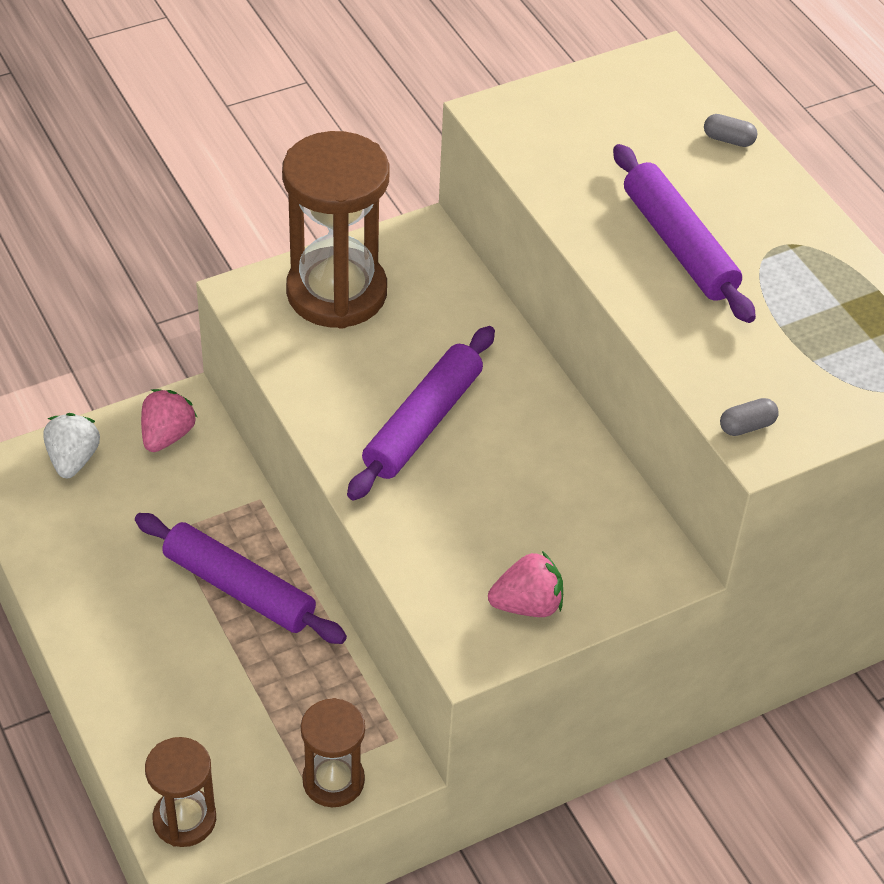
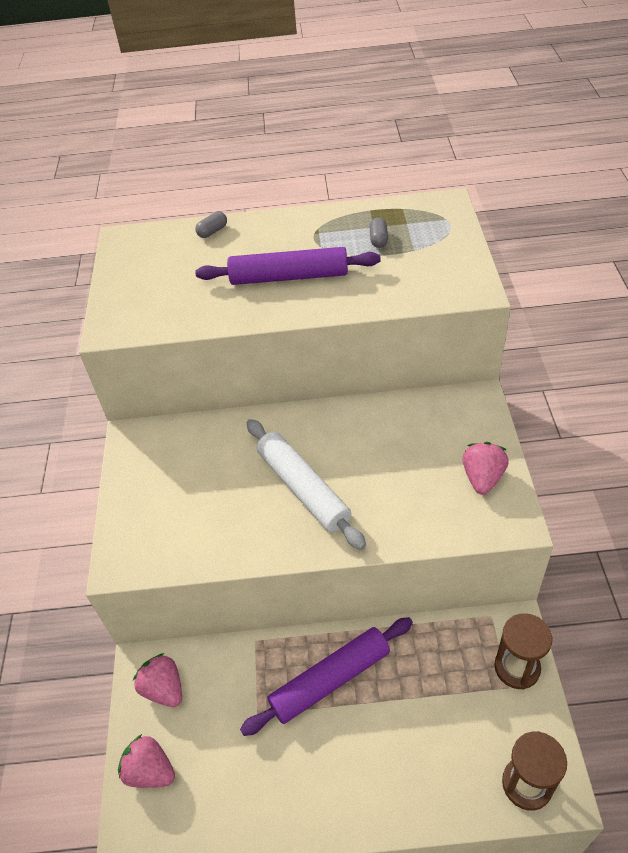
camera: 60 degrees left, 0 degrees up
(73, 459) = (150, 771): white strawberry -> pink strawberry
(336, 292) = (155, 504): brown hourglass -> none
(423, 423) = (303, 488): purple rolling pin -> white rolling pin
(747, 426) = (456, 291): grey capsule -> grey capsule (378, 239)

